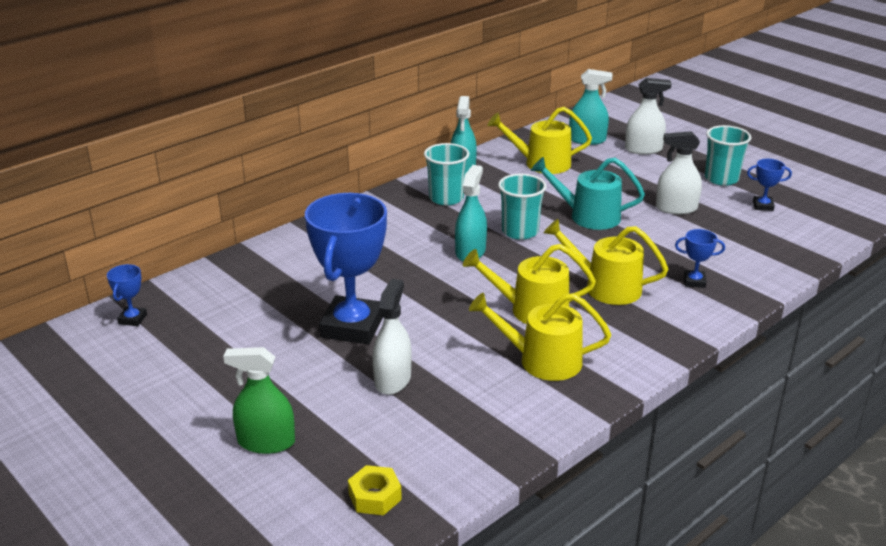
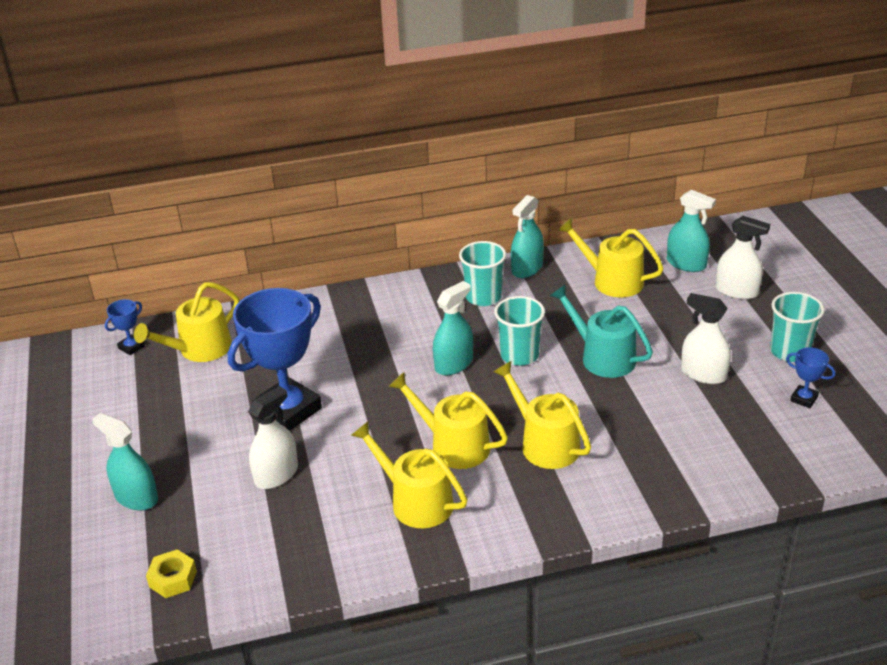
camera: 30 degrees right, 5 degrees up
(211, 302) = (200, 349): none -> yellow watering can
(266, 442) = (136, 497): green spray bottle -> turquoise spray bottle
(694, 281) = (639, 466): blue trophy -> none

